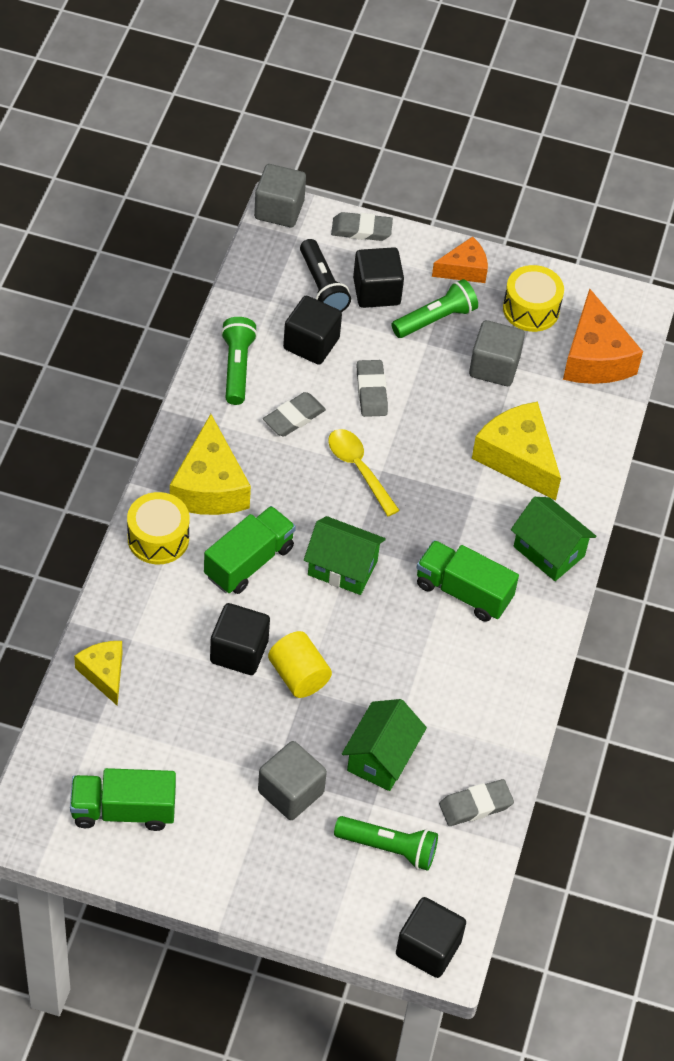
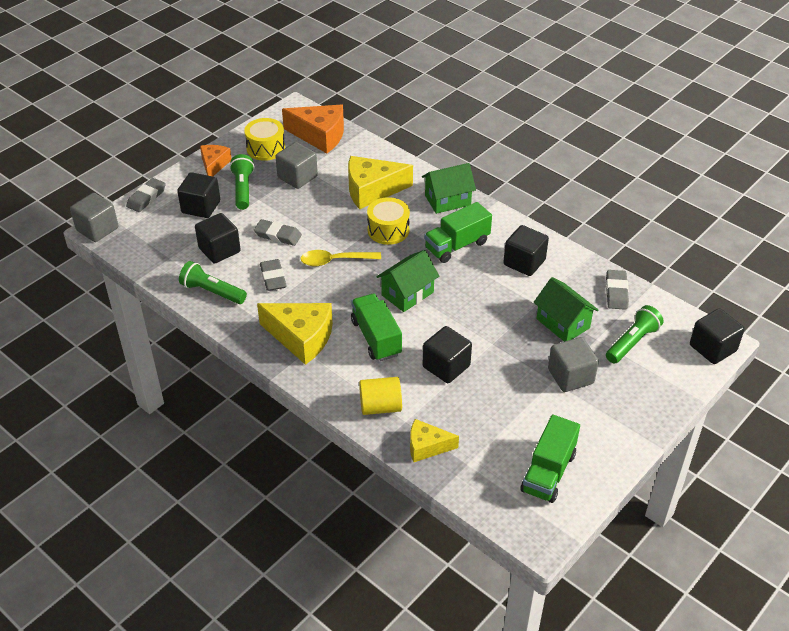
camera: 60 degrees left, 10 degrees down
(158, 538) = (328, 379): yellow drum -> yellow drum (388, 230)
(298, 675) = (481, 342): yellow cylinder -> yellow cylinder (380, 406)
(322, 287) = (177, 230): black flashlight -> none
(474, 679) = (524, 262): none -> black cube

